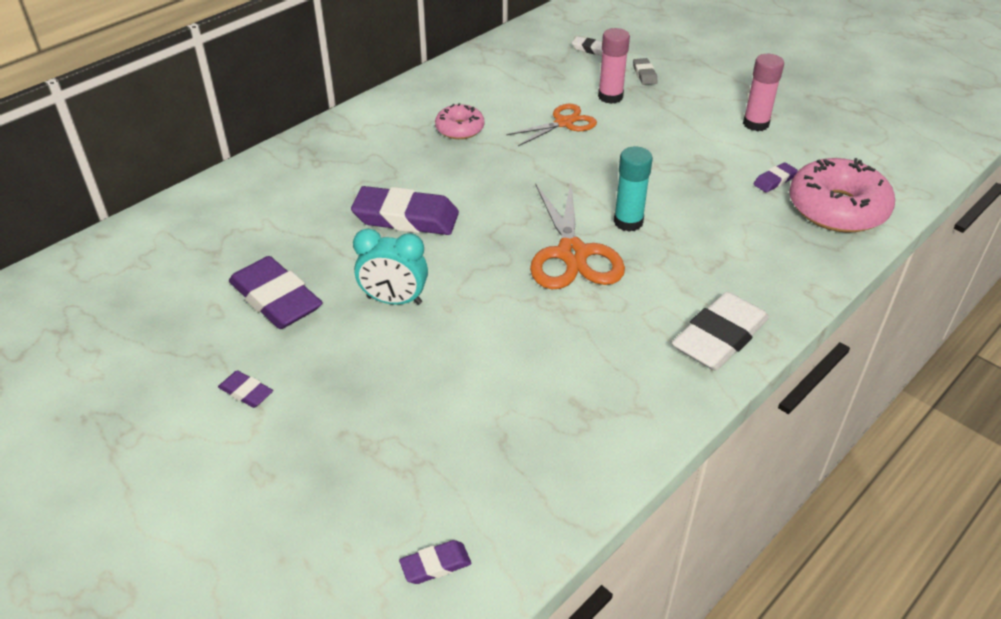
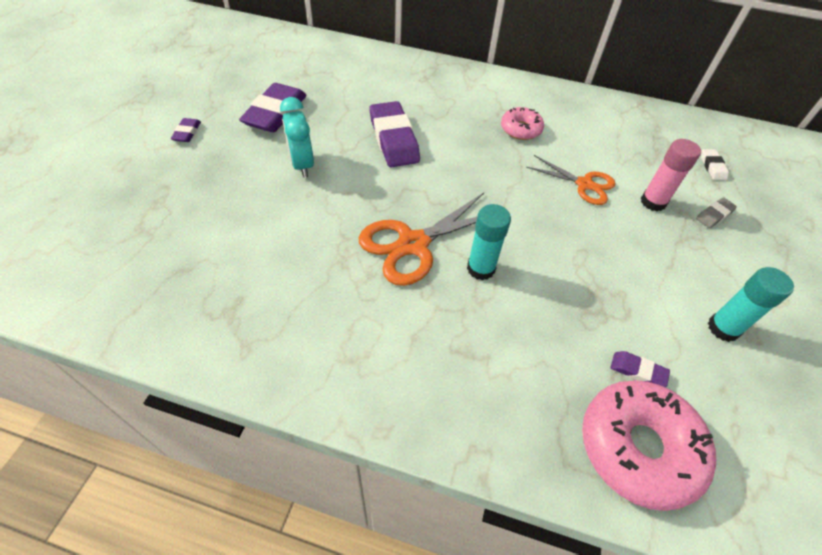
camera: 60 degrees right, 10 degrees up
(435, 565) = (58, 272): purple eraser -> none
(719, 338) = (362, 384): white eraser -> none
(755, 124) = (723, 328): pink glue stick -> turquoise glue stick

